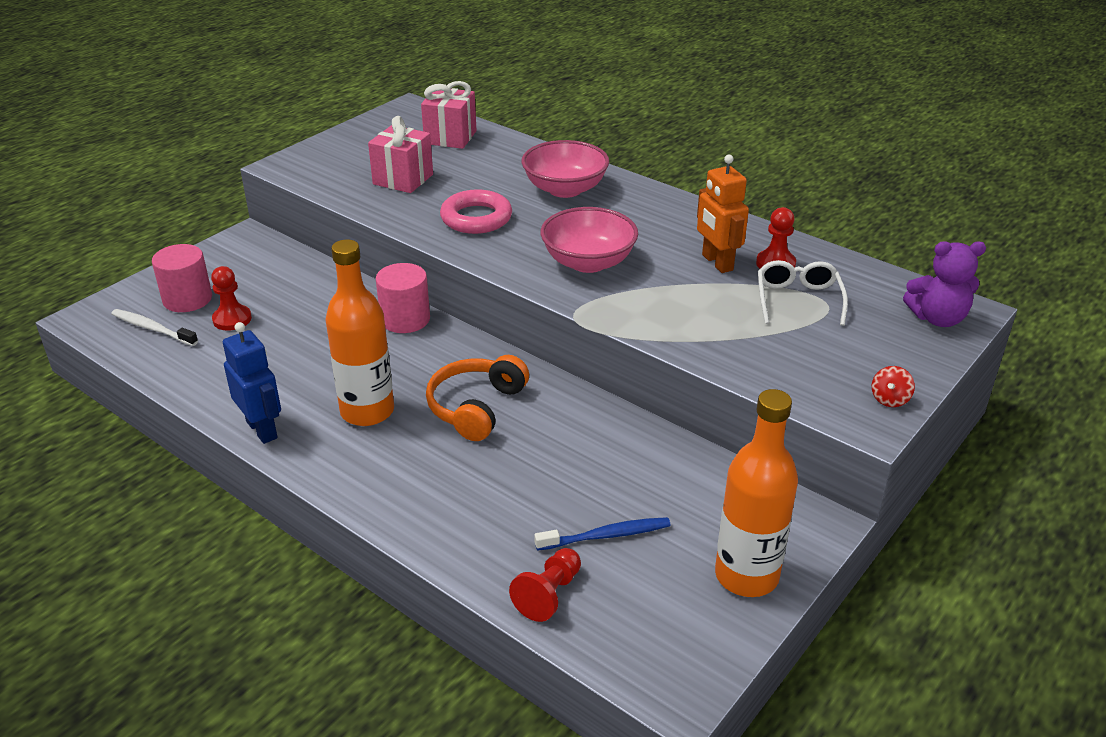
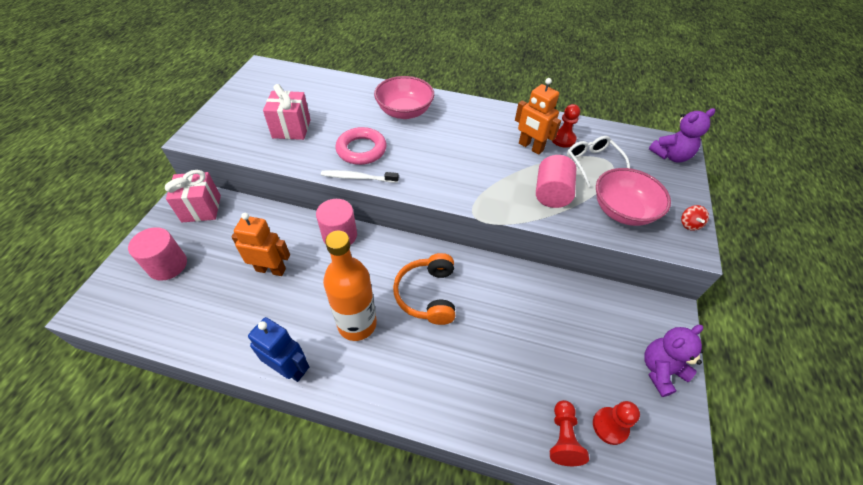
camera: 25 degrees left, 15 degrees up
(153, 329) = (153, 302): white toothbrush -> white toothbrush (358, 178)
(232, 319) = (213, 273): red pawn -> red pawn (610, 426)
(300, 332) = (271, 269): none -> orange robot
(450, 137) = (304, 86): pink gift -> pink gift (201, 209)
(588, 262) = (455, 167): pink bowl -> pink bowl (622, 211)
(605, 536) = (566, 372): blue toothbrush -> none
(703, 319) = (551, 194): none -> pink cylinder
(746, 576) = (660, 370): orange bottle -> purple teddy bear

